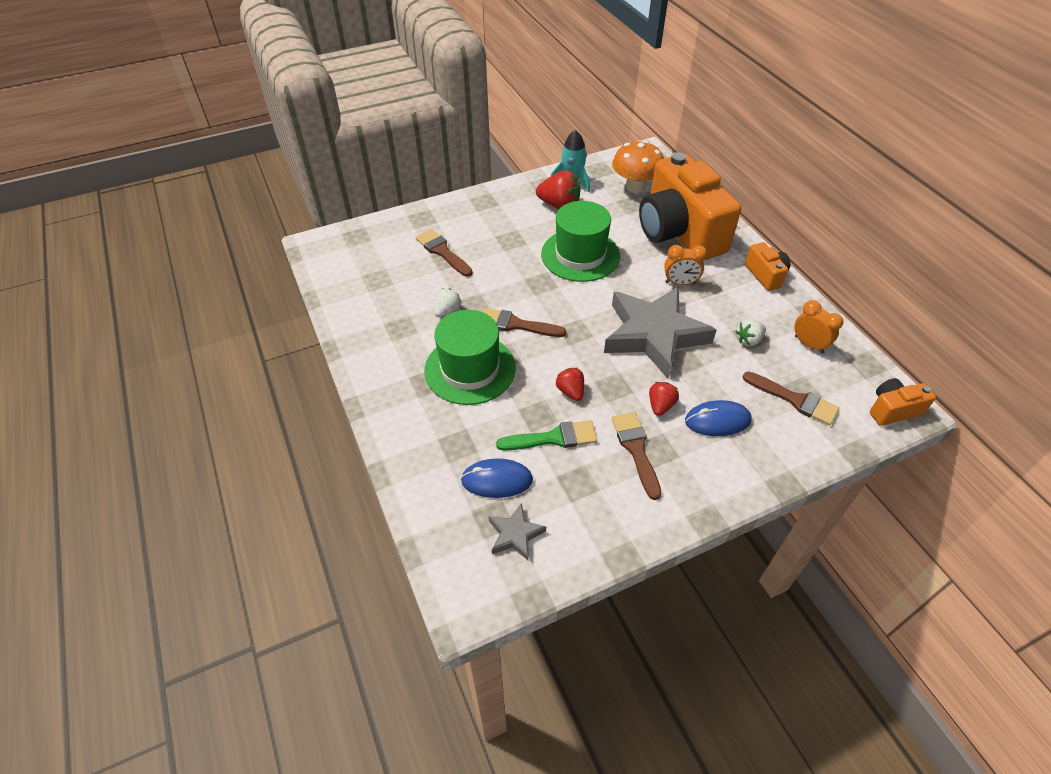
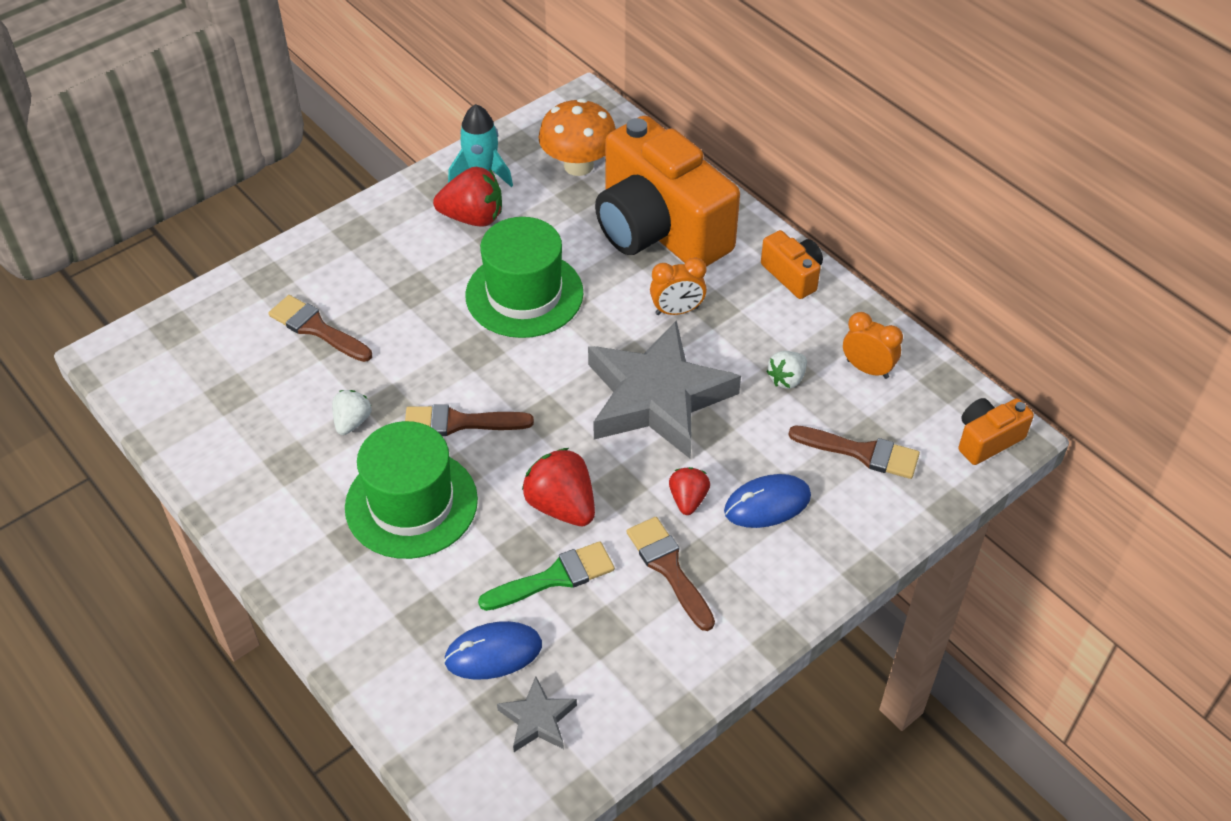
camera: 15 degrees left, 0 degrees up
(570, 391) = (561, 506): red strawberry -> red strawberry, size x1.68

